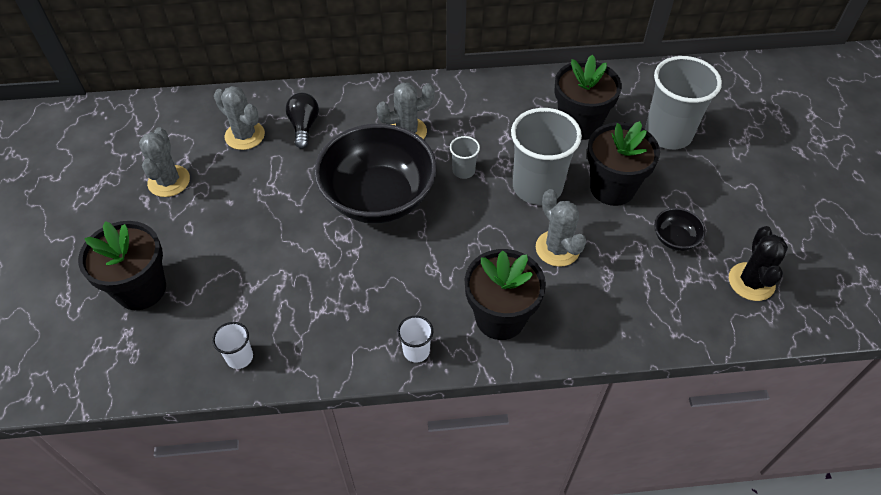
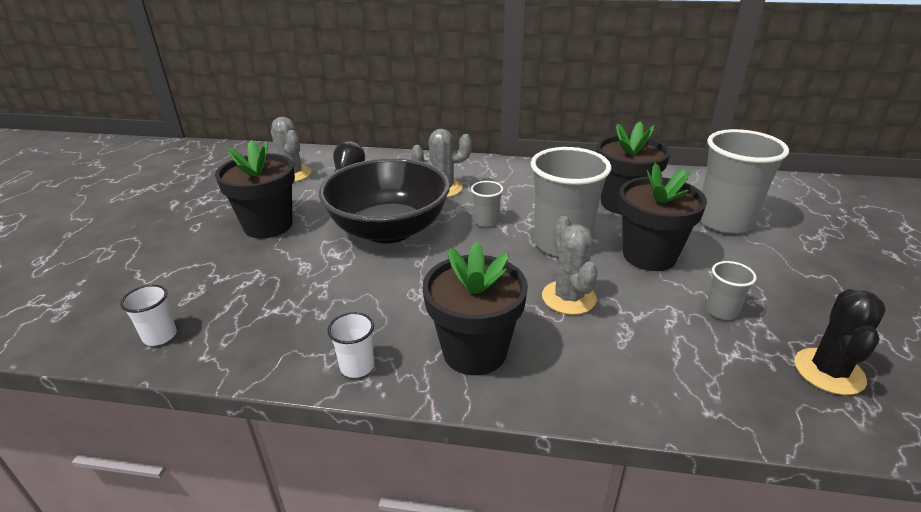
camera: 15 degrees right, 20 degrees down
(141, 289) = (114, 263): black flower pot -> black flower pot (268, 225)
(169, 181) = (204, 194): grey cactus -> none
(675, 239) = (721, 311): black bowl -> grey cup

